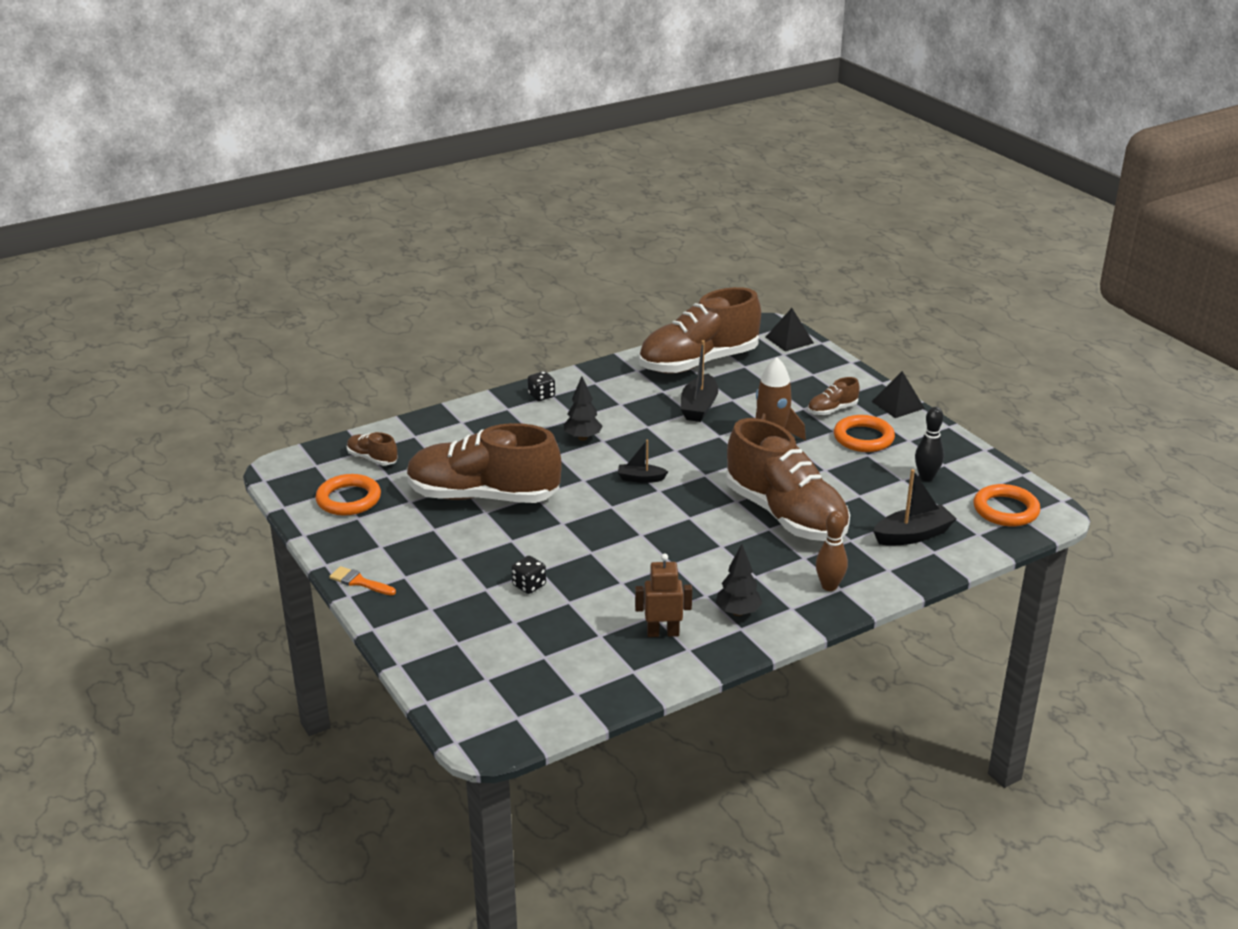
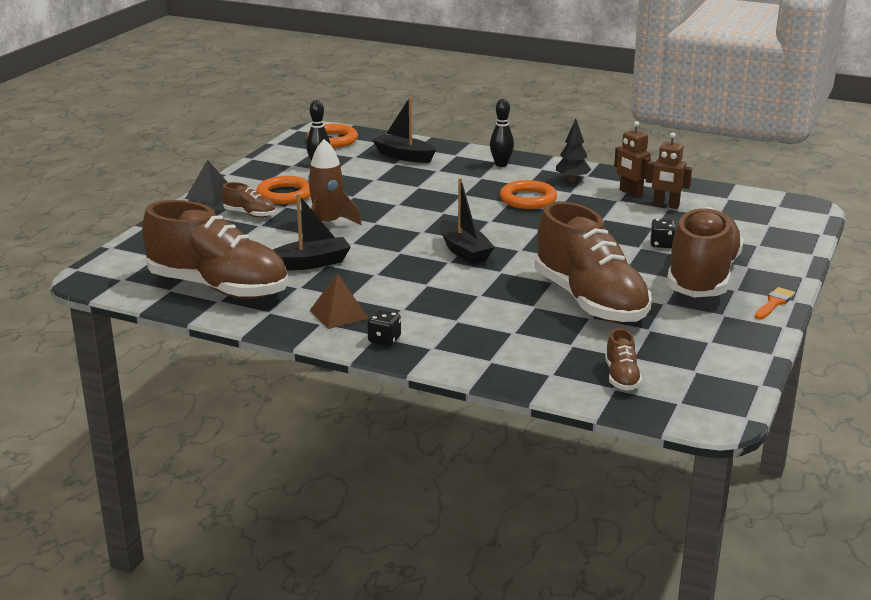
camera: 125 degrees left, 5 degrees down
(348, 499) = (695, 358): orange ring -> orange ring (528, 199)
(359, 582) = (774, 303): orange brush -> orange brush turned 135 degrees counterclockwise
(582, 438) = (435, 294): black tree -> none
(600, 392) = (339, 314): none -> brown pyramid
(606, 638) = (666, 205): none -> brown robot
(640, 478) = (464, 251): black boat -> black boat, size x1.66
(785, 515) = (437, 193): brown shoe -> brown shoe (702, 277)
(789, 340) = (119, 262): black pyramid -> none
(829, 586) = (501, 164): brown bowling pin -> black bowling pin

